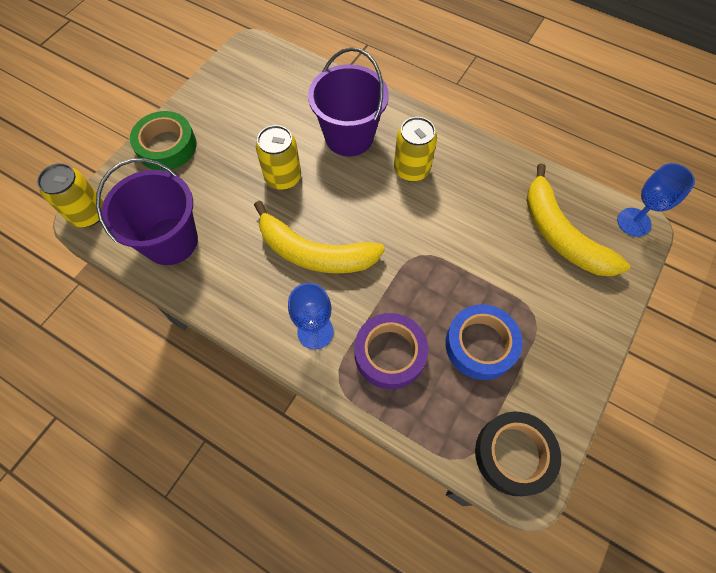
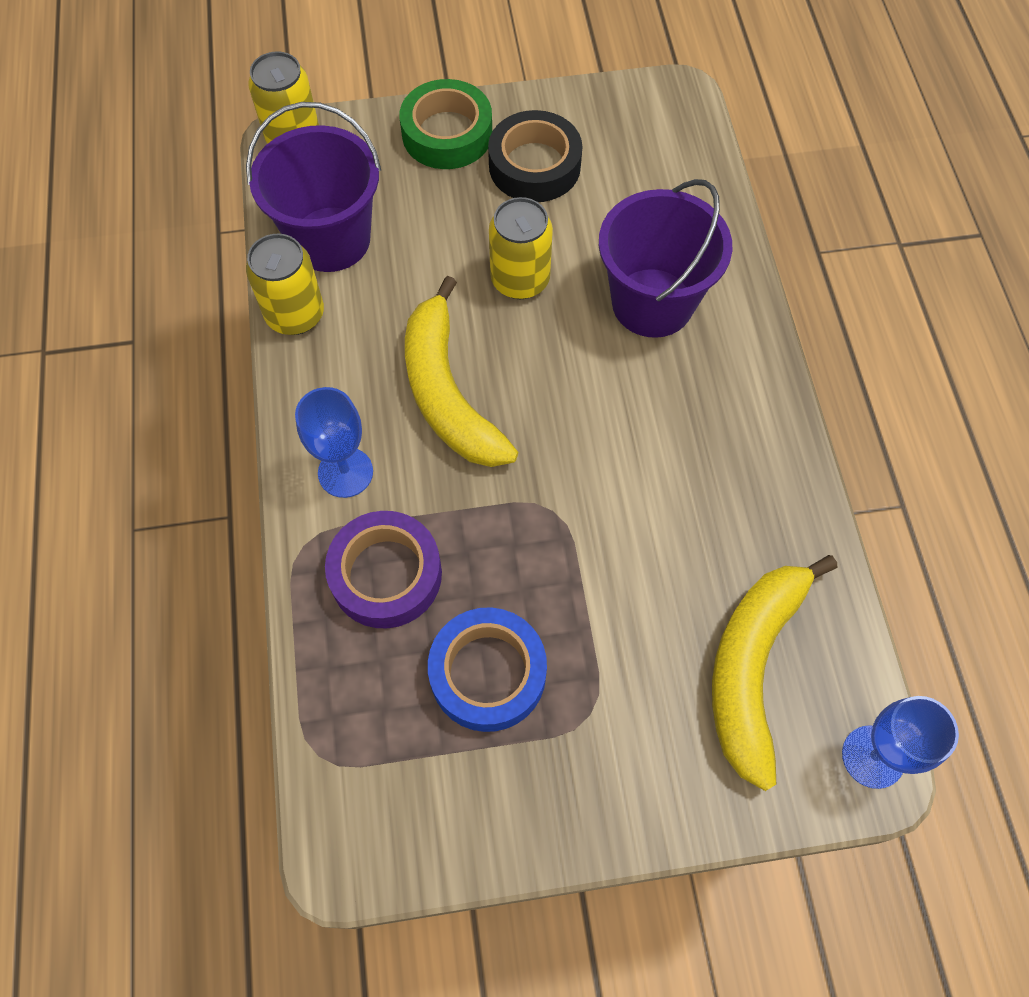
camera: 50 degrees right, 0 degrees up
(411, 169) = (674, 410): yellow can -> yellow can (295, 315)
(513, 454) = (370, 814): black tape -> black tape (534, 165)

